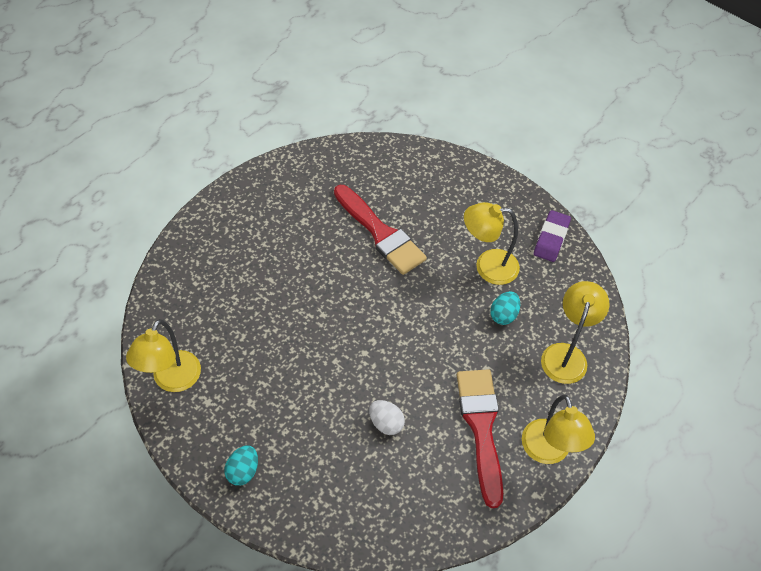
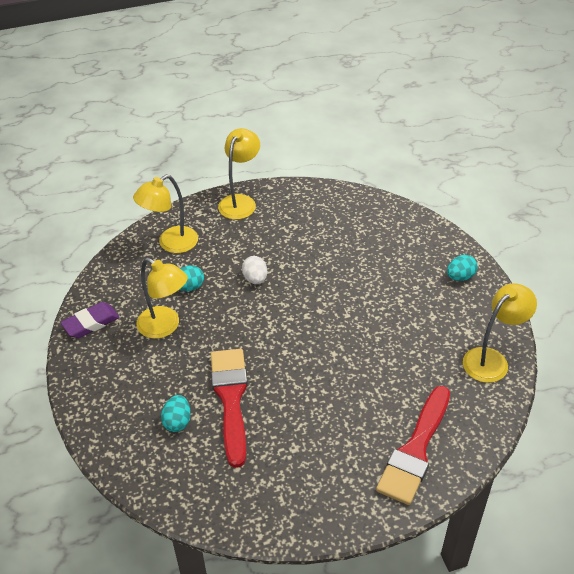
camera: 145 degrees left, 10 degrees down
(386, 423) = (337, 260): white egg -> white egg (255, 279)
(407, 198) = (177, 421): none -> turquoise egg
(481, 427) = (272, 231): red brush -> red brush (415, 450)

